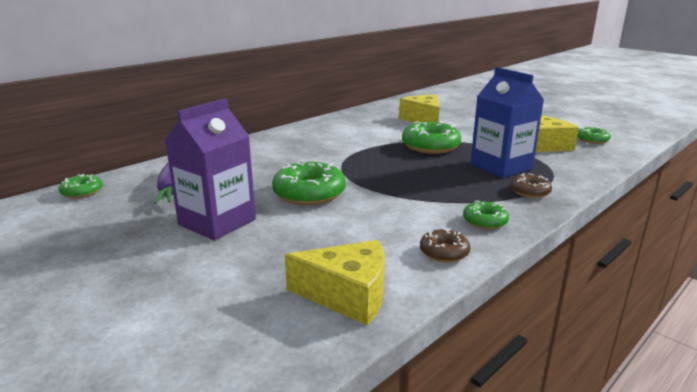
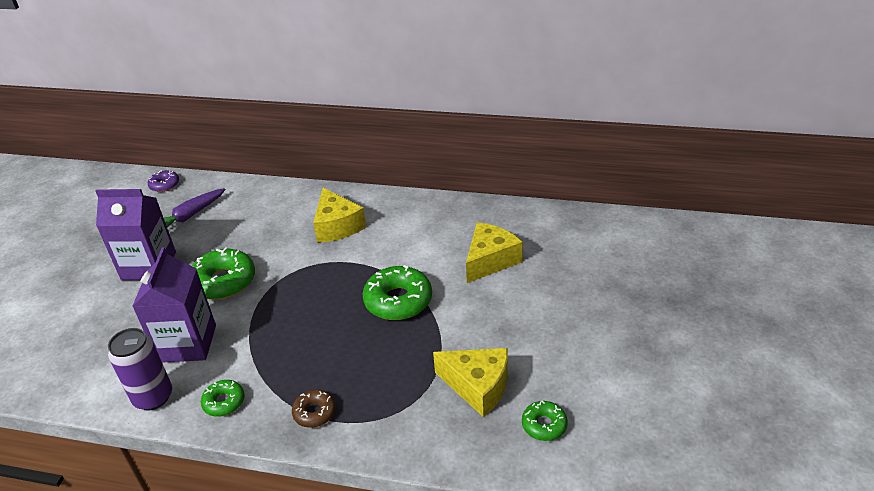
camera: 60 degrees right, 15 degrees up
(82, 192) = (164, 185): green donut -> purple donut
(348, 295) = (72, 374): yellow cheese -> yellow cheese (337, 226)
(380, 223) = (187, 343): none -> purple carton
(444, 252) = (153, 397): brown donut -> purple can
(501, 167) = (373, 371): blue carton -> none

